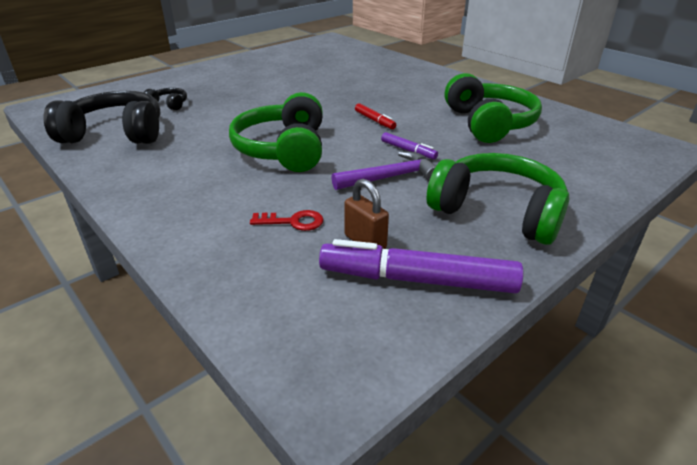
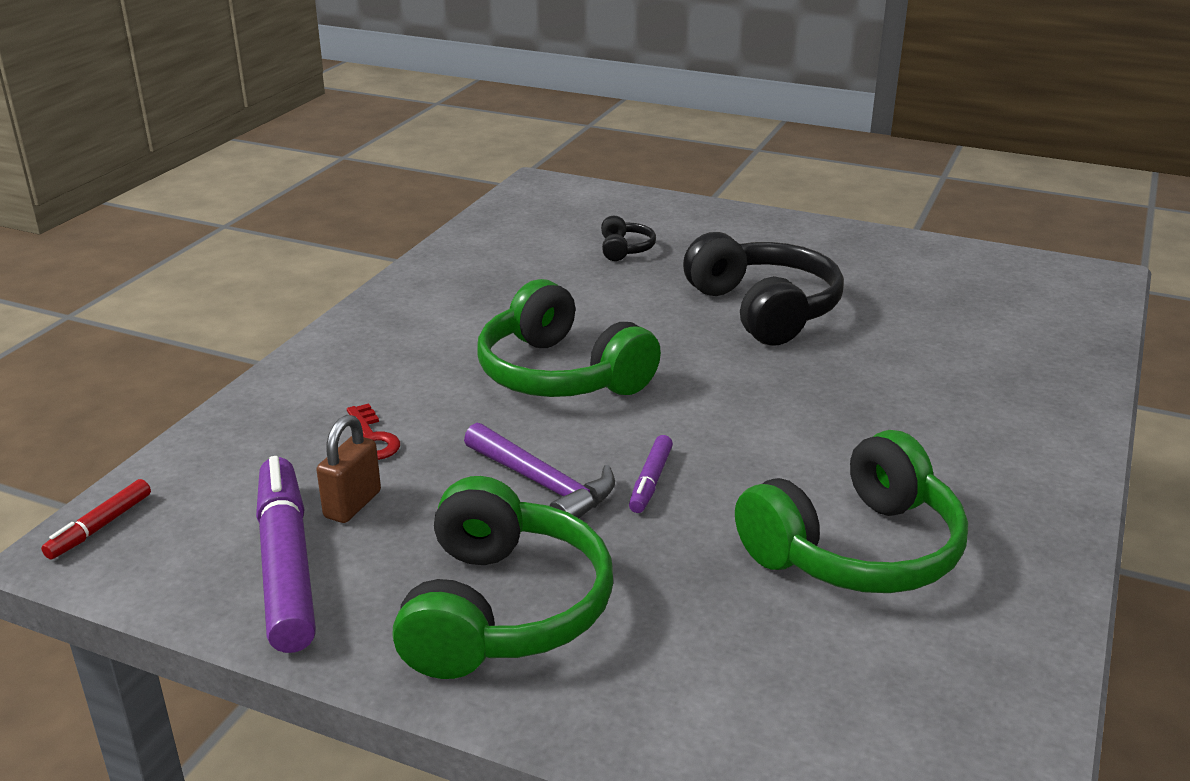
camera: 65 degrees right, 5 degrees down
(116, 134) = (507, 252): black headphones -> black headphones (764, 309)
(284, 149) = (561, 374): green headphones -> green headphones turned 105 degrees counterclockwise
(374, 120) = (738, 422): red marker -> red marker (100, 527)

